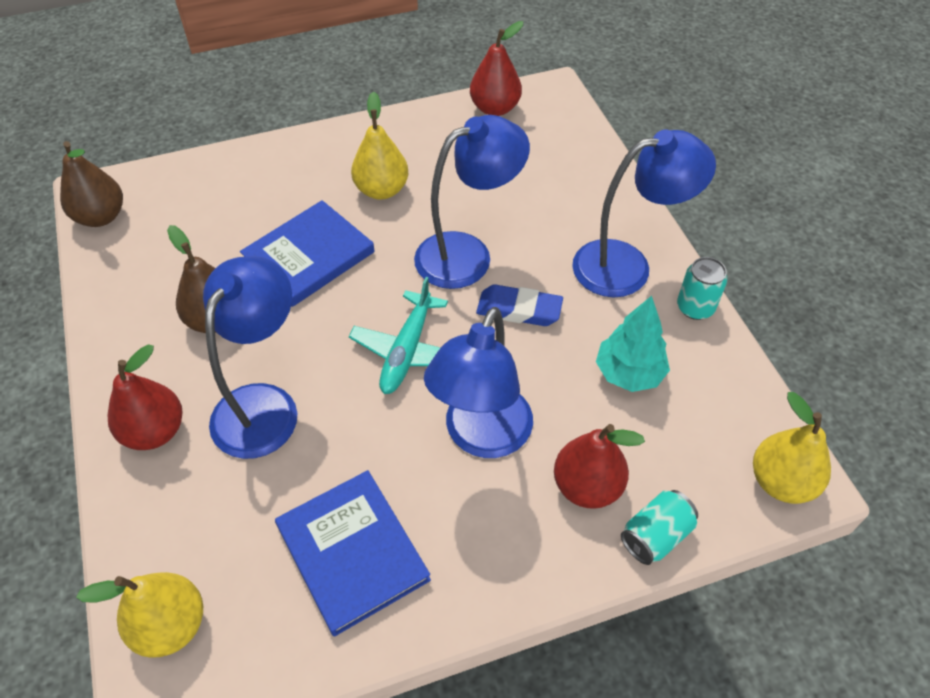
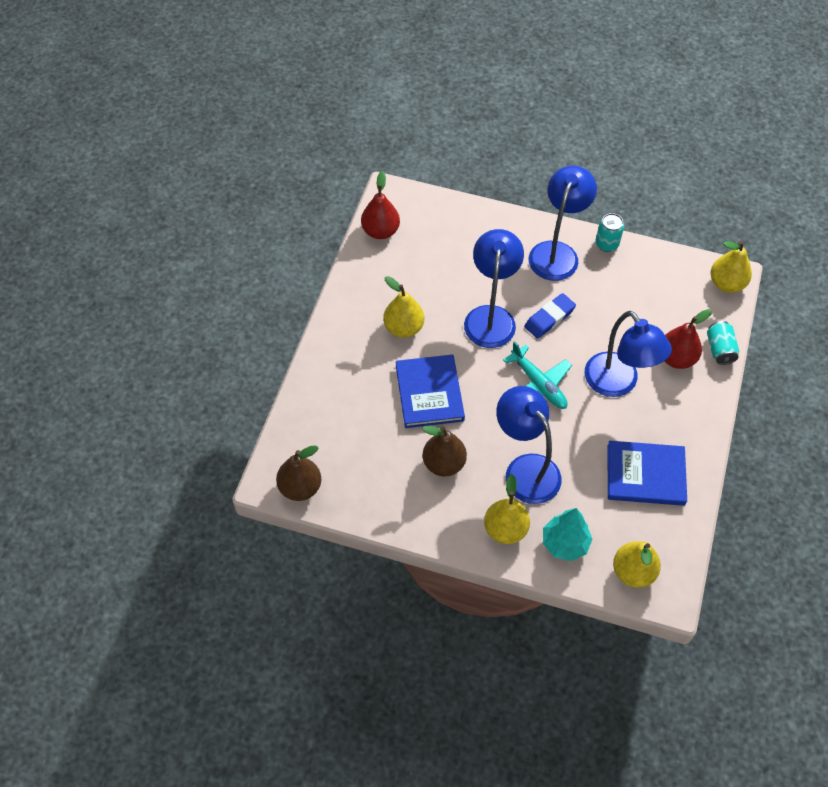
camera: 55 degrees left, 5 degrees up
(155, 431) = (505, 529): red pear -> yellow pear
(629, 373) = (626, 299): turquoise tree -> turquoise tree (565, 543)

